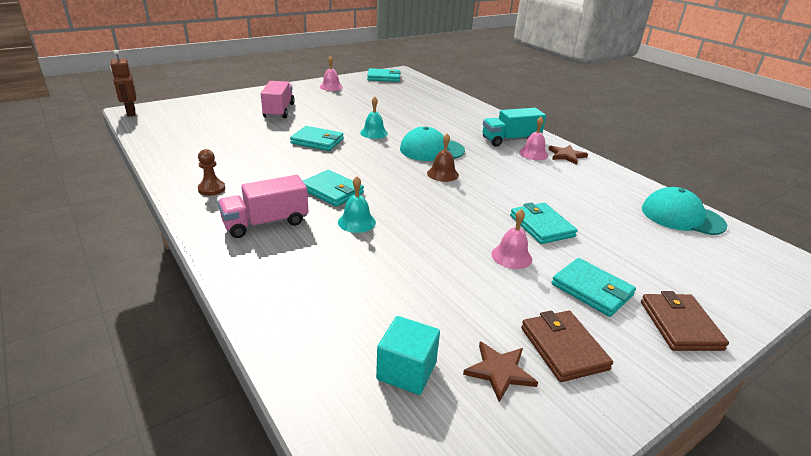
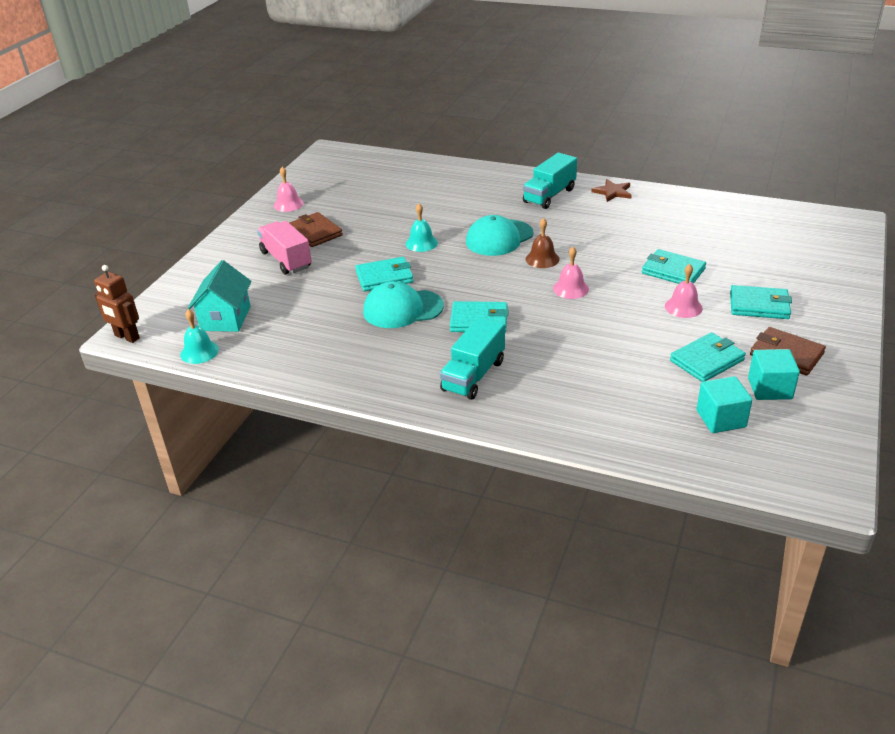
camera: 30 degrees left, 5 degrees up
(192, 125) = (225, 318): none -> turquoise house
(211, 189) = (374, 371): brown pawn -> none
(266, 223) = (473, 375): pink truck -> turquoise truck
(356, 222) = (541, 337): turquoise bell -> turquoise bell (199, 352)
(383, 77) = (323, 167): turquoise wallet -> turquoise wallet (707, 360)
(499, 371) = (770, 388): brown star -> turquoise cube
(533, 154) = (585, 202): pink bell -> pink bell (571, 288)
(680, 325) = (830, 303): brown wallet -> brown wallet (315, 232)
(682, 217) = (752, 215): turquoise cap -> turquoise cap (402, 309)

